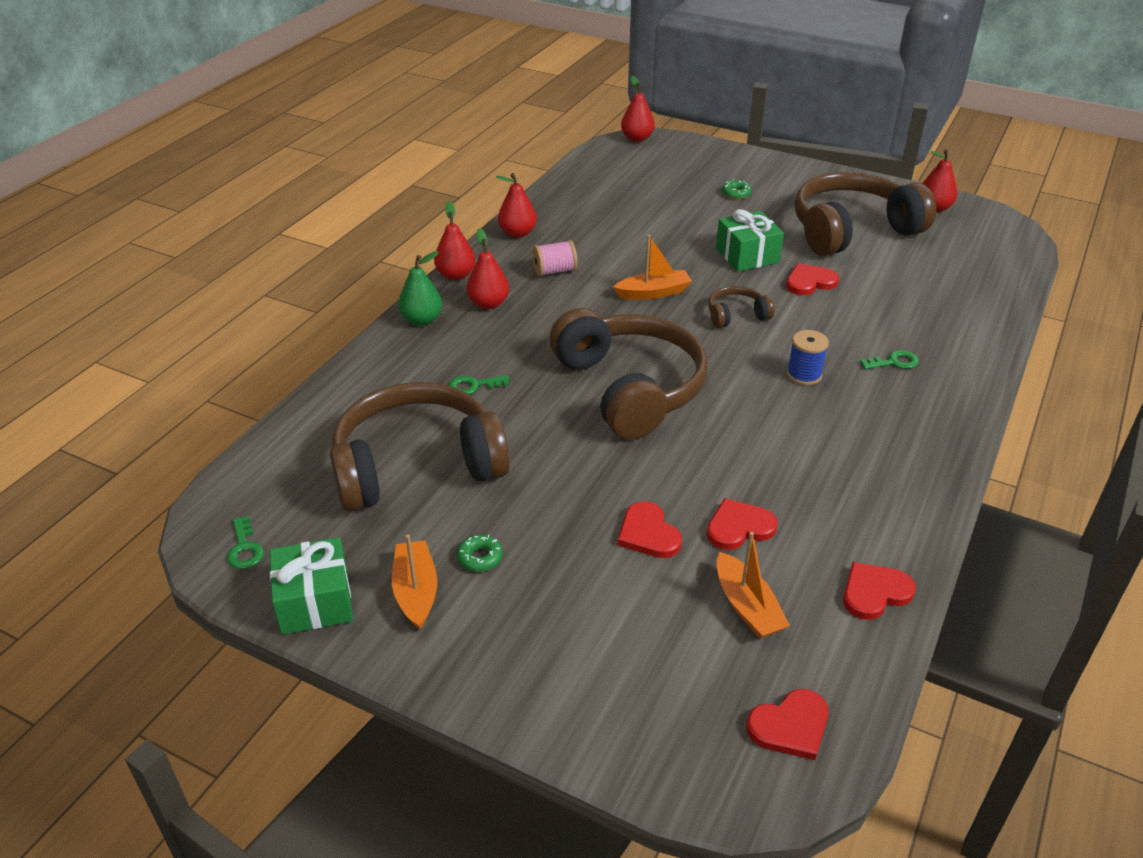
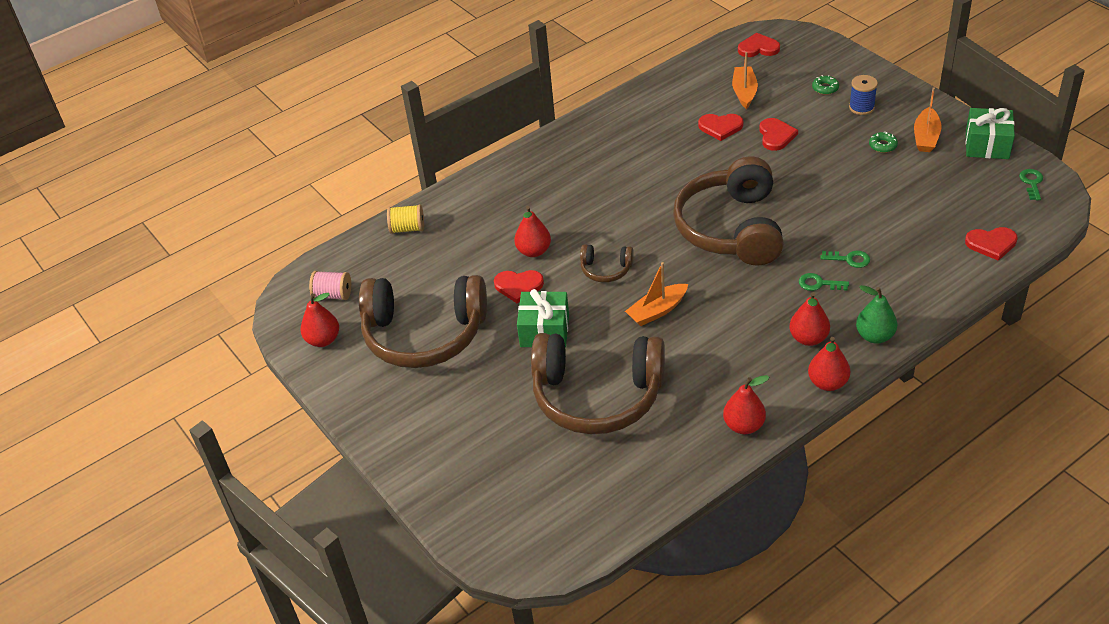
camera: 150 degrees left, 5 degrees up
(417, 465) = (909, 208): brown headphones -> brown headphones (597, 396)
(554, 271) = (731, 361): pink spool -> pink spool (333, 295)
(637, 138) = (515, 563): red pear -> red pear (534, 251)
(653, 293) = (657, 311): orange boat -> orange boat turned 45 degrees counterclockwise
(736, 193) = (484, 419): green donut -> green donut (825, 88)
(804, 375) = (599, 207): blue spool -> blue spool (861, 107)
(874, 592) = (673, 84): red heart -> red heart (991, 244)
(894, 362) = (528, 201): green key -> green key (819, 284)
(986, 304) = (407, 228): none -> yellow spool

